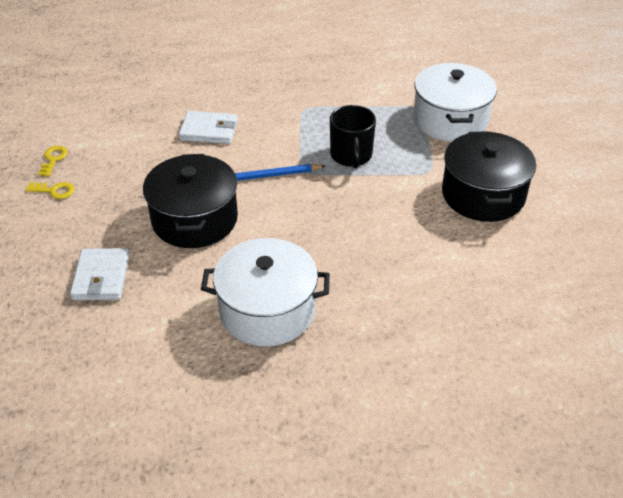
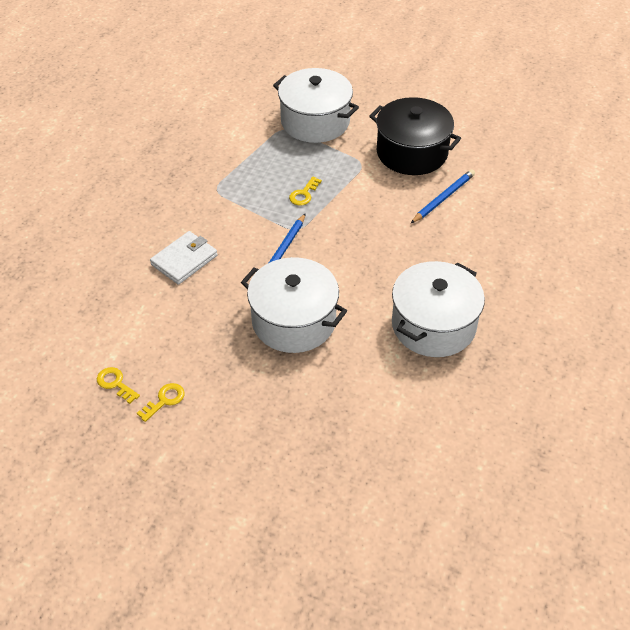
camera: 55 degrees left, 5 degrees up
(101, 277) = (312, 411): white wallet -> none
(194, 219) = (294, 321): black pot -> white pot
(351, 156) = (304, 194): black mug -> yellow key
(444, 243) = (443, 198): none -> blue pencil

